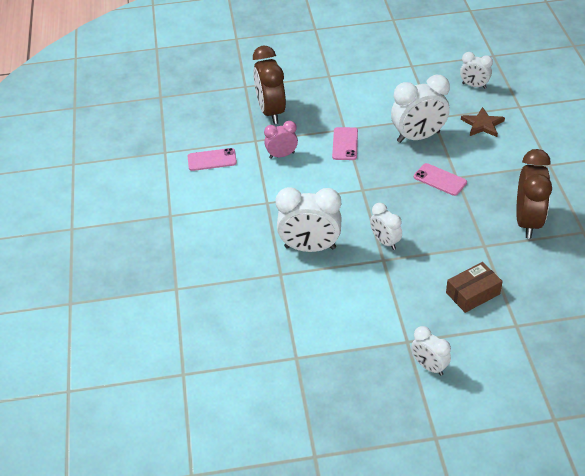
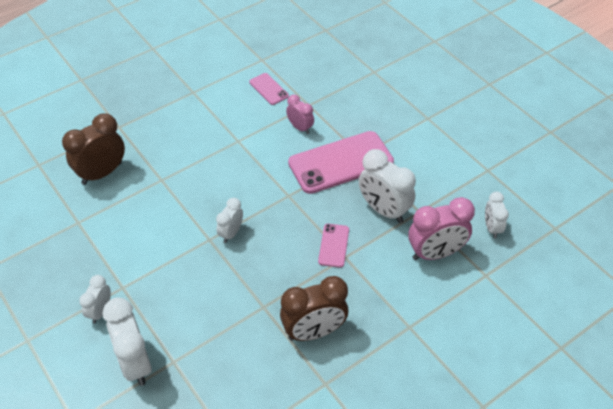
camera: 60 degrees right, 5 degrees up
(271, 112) = (351, 100): brown clock -> brown clock (102, 173)
(310, 248) = (199, 187): white clock -> white clock (135, 363)
(345, 144) = (340, 162): pink phone -> pink phone, size x2.12
(473, 293) = (198, 316): brown box -> none
(482, 124) = (435, 253): brown star -> pink clock

